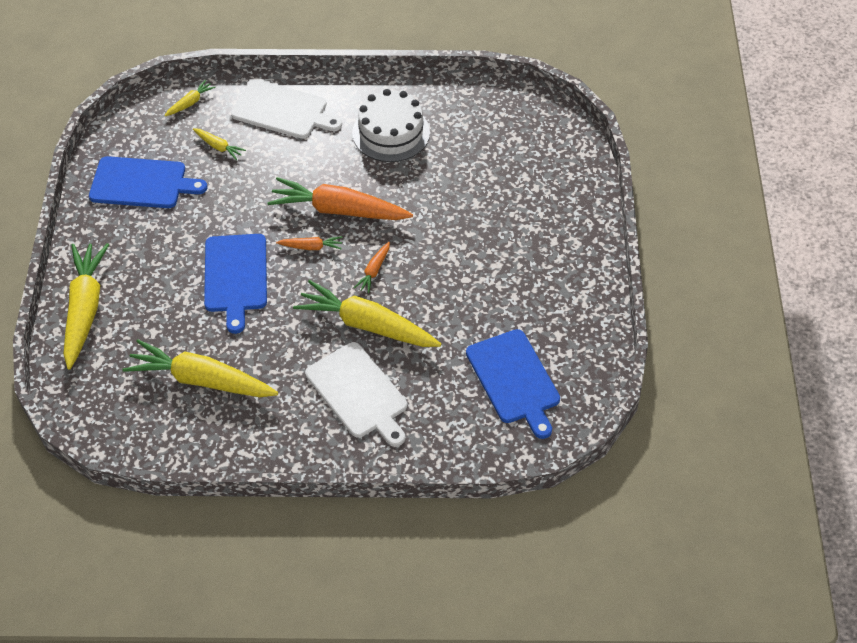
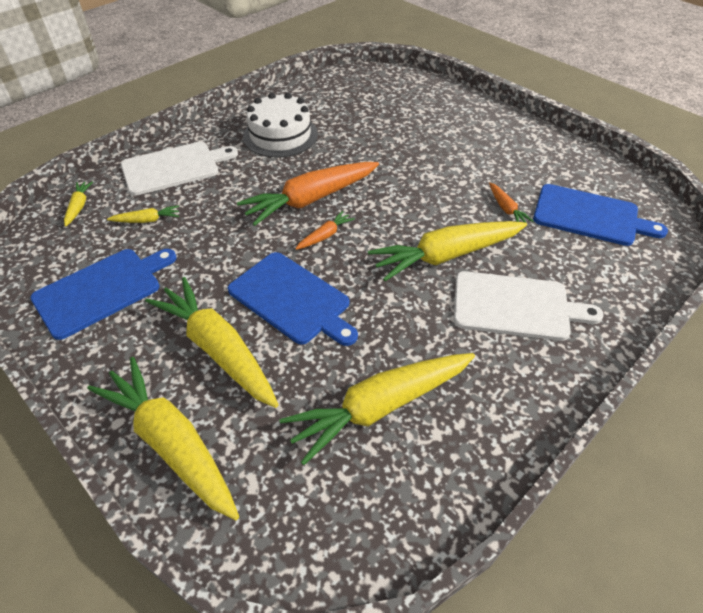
camera: 45 degrees left, 5 degrees down
(161, 275) = (218, 349): none -> yellow carrot
(374, 271) = (395, 219): orange carrot -> orange carrot (506, 208)

